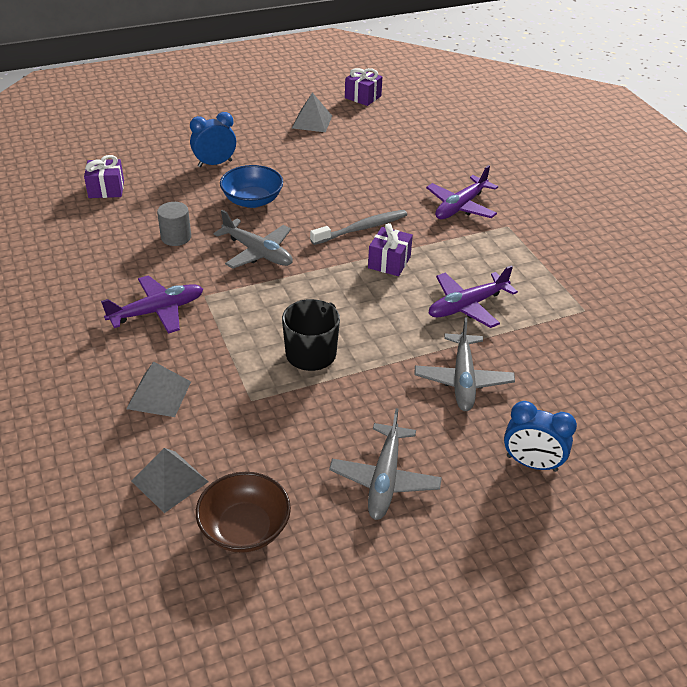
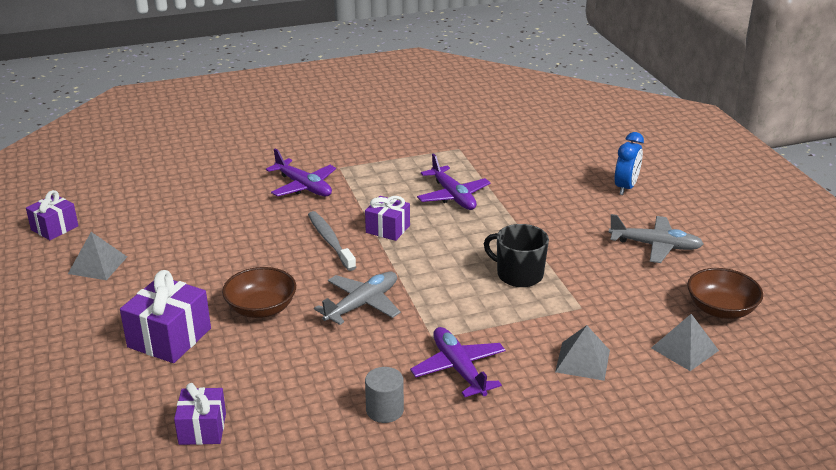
camera: 85 degrees left, 10 degrees down
(176, 237) = (325, 362): grey cylinder -> grey cylinder (384, 410)
(215, 163) = (169, 338): blue clock -> purple gift
(252, 200) = (261, 308): blue bowl -> brown bowl
(463, 379) = (544, 206): grey plane -> none

